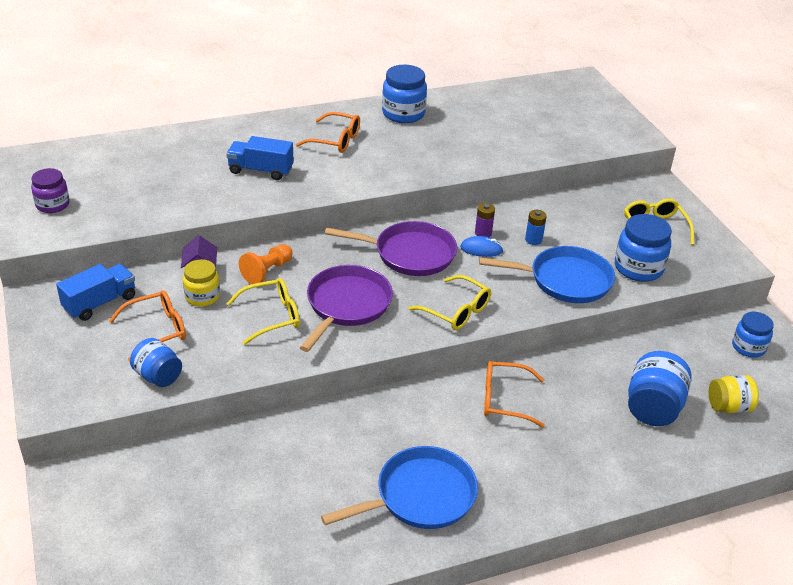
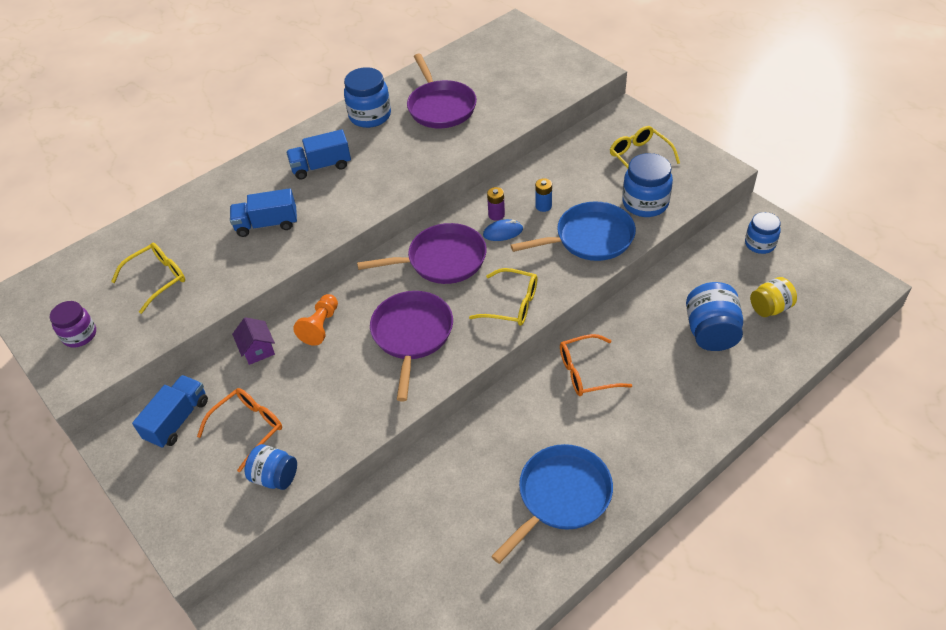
camera: 15 degrees left, 10 degrees up
(202, 296) = (273, 376): yellow jar -> none
(272, 316) = (349, 372): yellow glasses -> yellow glasses (157, 279)
(335, 140) = (321, 166): orange glasses -> blue truck
(474, 125) = (440, 107): none -> purple pan

